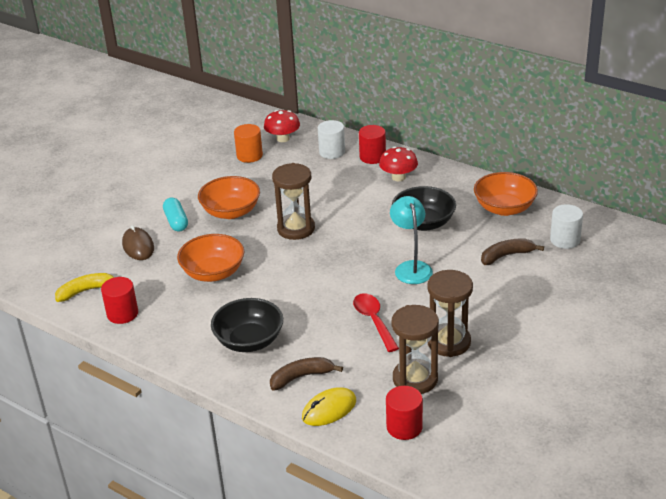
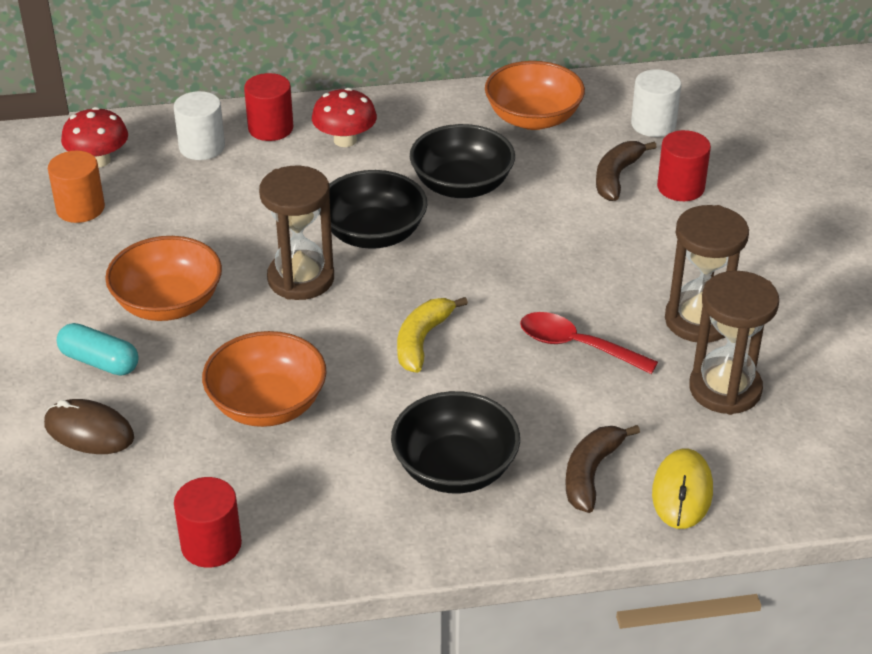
camera: 45 degrees left, 5 degrees up
(86, 291) = (99, 547): yellow banana -> yellow banana (422, 340)
(353, 225) = (373, 234): none -> black bowl
(404, 427) = (794, 456): red cylinder -> red cylinder (680, 187)
(411, 267) = (526, 251): turquoise lamp -> none

